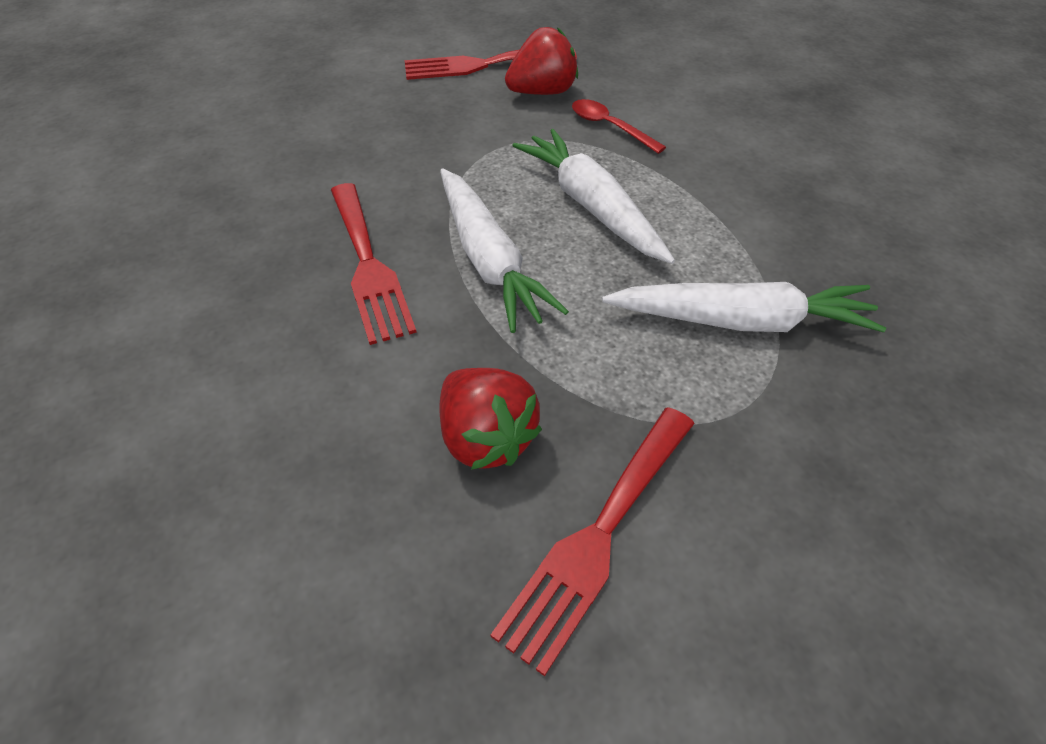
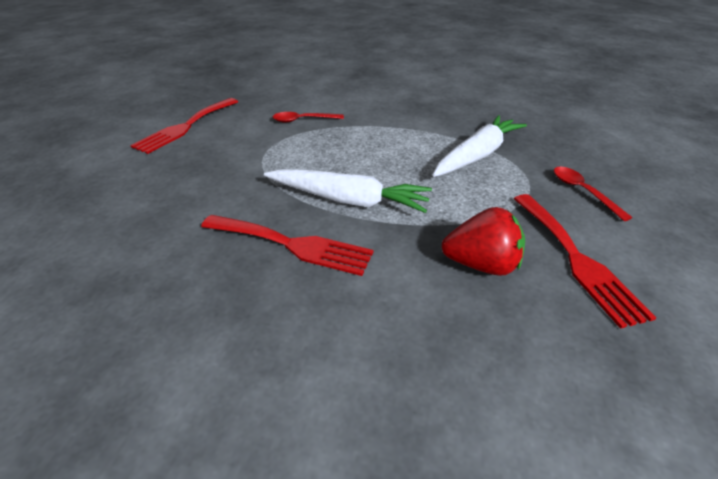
camera: 50 degrees left, 10 degrees down
(542, 92) = (243, 122): red strawberry -> none
(591, 206) = (352, 152): white carrot -> none
(793, 485) = (582, 191): none -> red spoon

